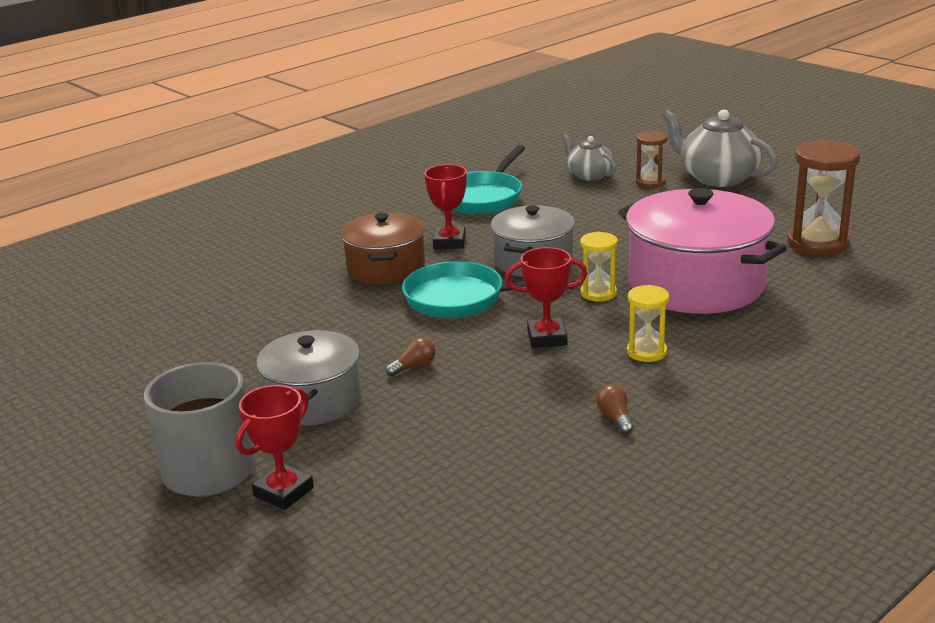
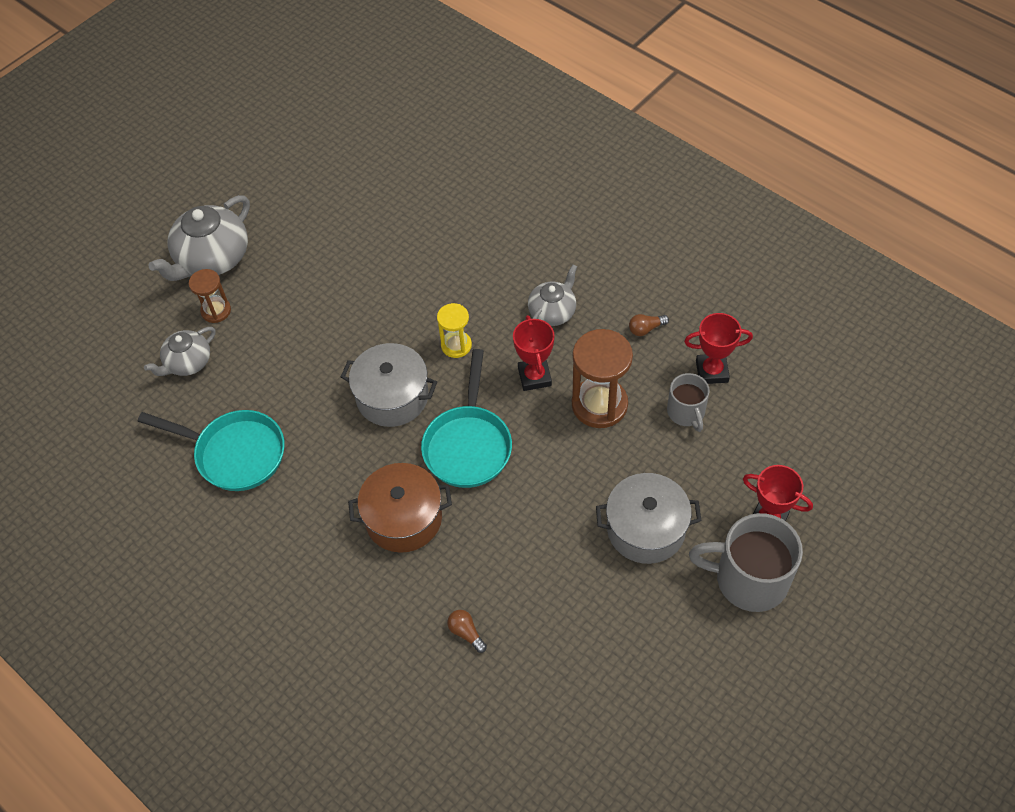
camera: 95 degrees left, 30 degrees up
(414, 367) = (587, 465): brown light bulb -> brown light bulb (466, 633)
(449, 242) = (347, 471): red trophy -> red trophy (712, 371)
(471, 441) = (686, 412): none -> grey mug
(646, 352) = (552, 312): yellow hourglass -> grey teapot
(696, 284) = (439, 280): pink pot -> none
(817, 243) = (366, 199): brown hourglass -> brown hourglass (599, 404)

